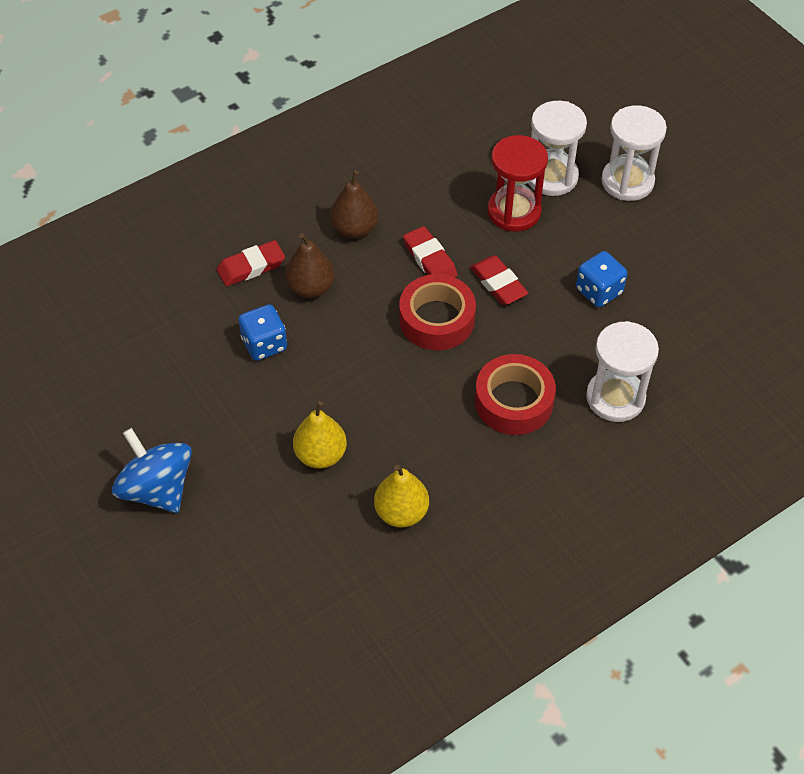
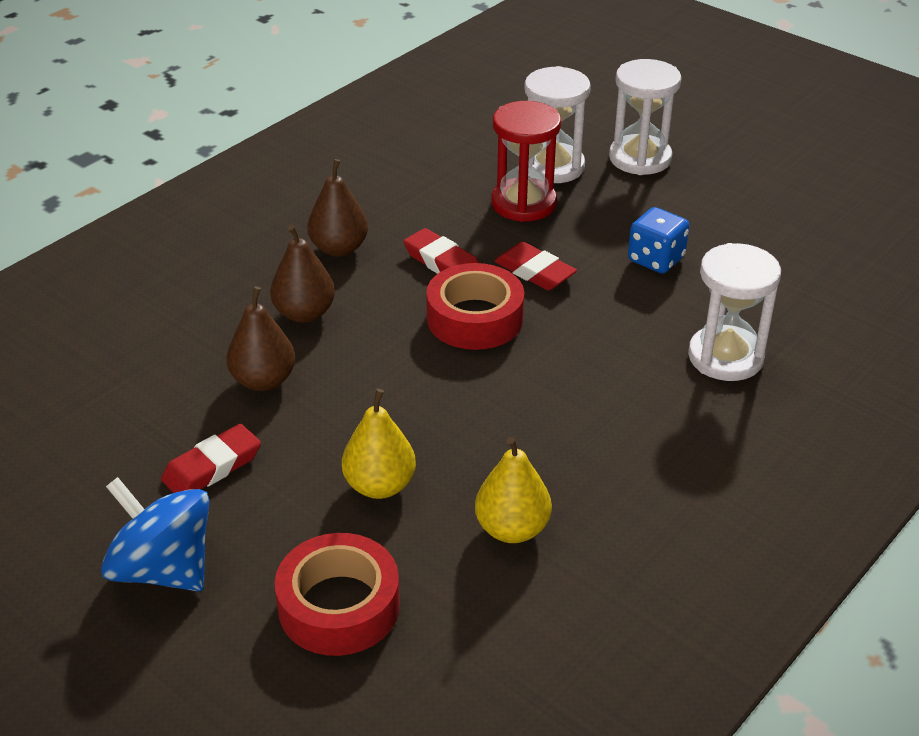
camera: 15 degrees left, 15 degrees down
(251, 267) = (221, 305): red eraser -> red eraser (212, 467)
(264, 344) = (263, 380): blue dice -> brown pear
(514, 401) = (605, 383): red tape -> red tape (339, 606)

